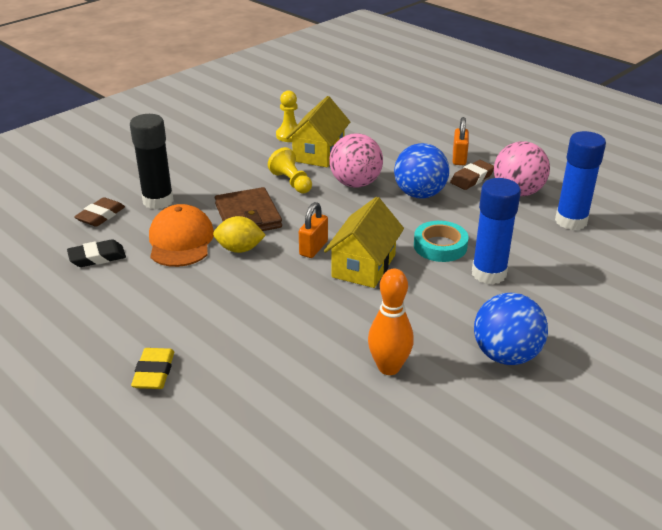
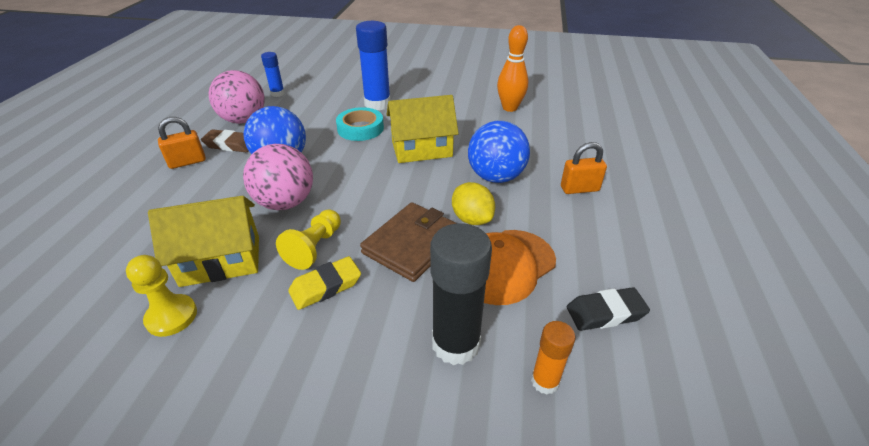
camera: 125 degrees left, 5 degrees up
(97, 257) = (605, 313): black eraser -> black eraser turned 45 degrees counterclockwise
(101, 216) = (545, 381): brown eraser -> orange glue stick
(154, 372) = (645, 181): yellow eraser -> yellow eraser (325, 286)
(313, 248) = (424, 180): orange padlock -> orange padlock (579, 189)
(506, 355) = (452, 82): blue ball -> blue ball (496, 177)
(571, 221) = (277, 93): blue glue stick -> blue glue stick, size x0.54

